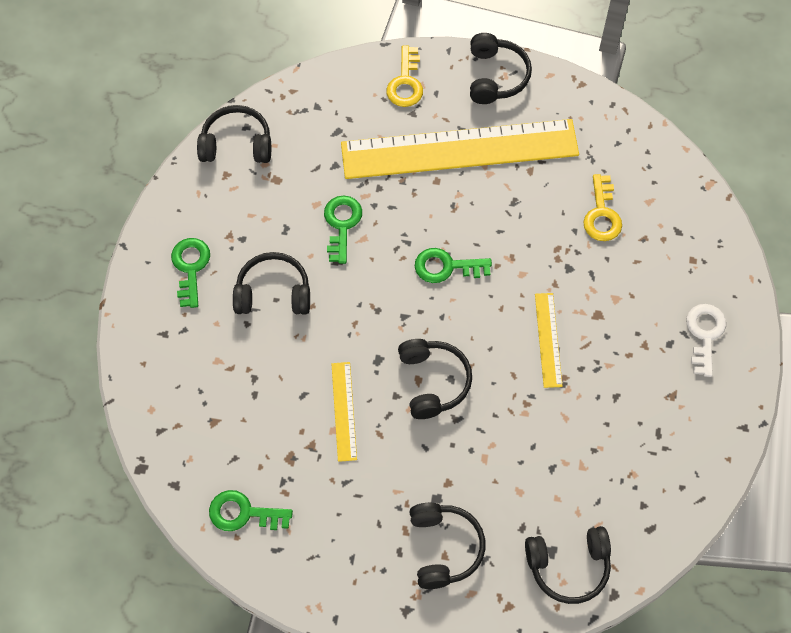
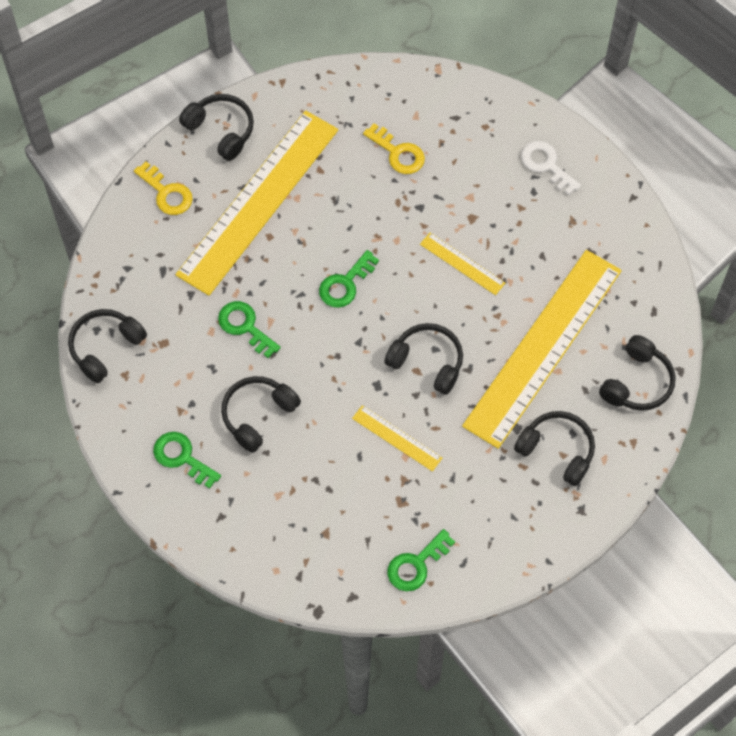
camera: 50 degrees left, 0 degrees up
(530, 462) = (543, 347): none -> yellow ruler

